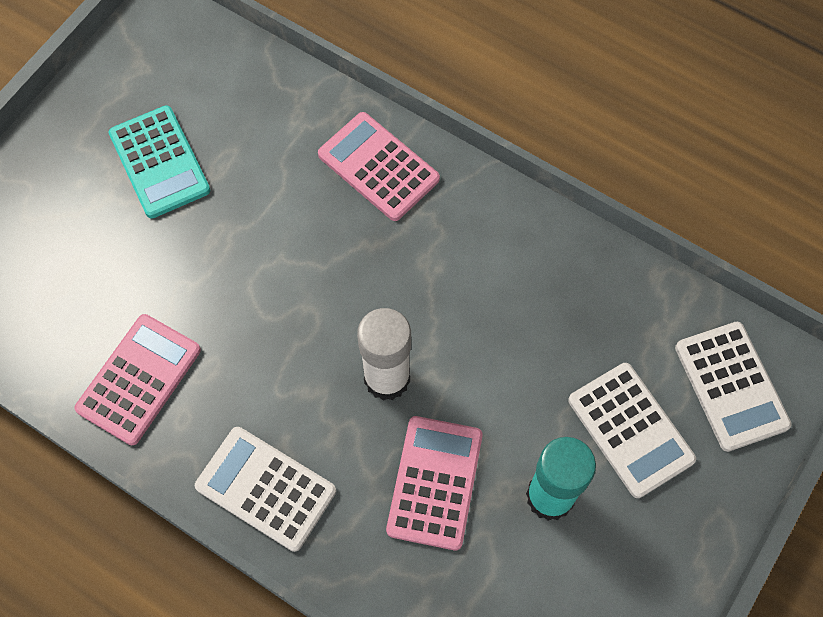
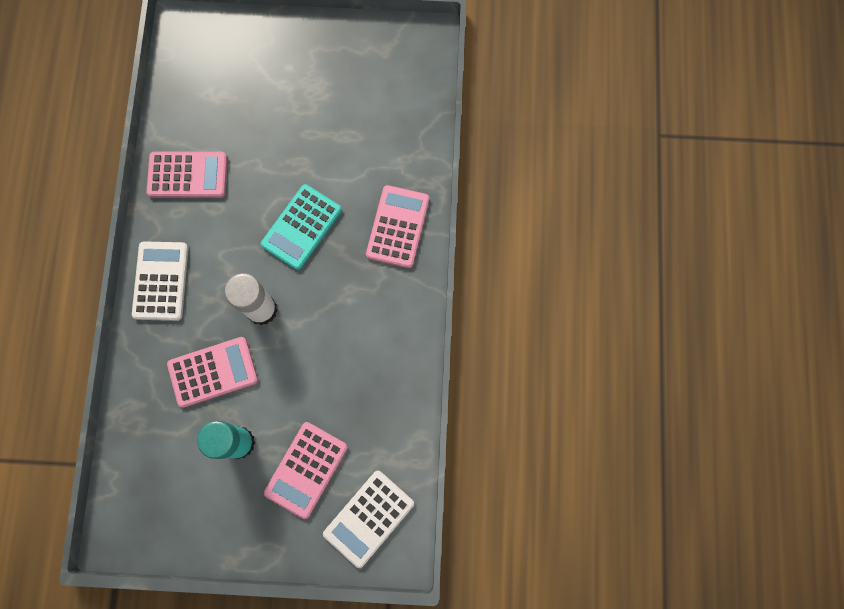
camera: 60 degrees right, 10 degrees up
(159, 162) = (327, 101): turquoise calculator -> turquoise calculator (301, 227)
(630, 430) = (306, 469): white calculator -> pink calculator

